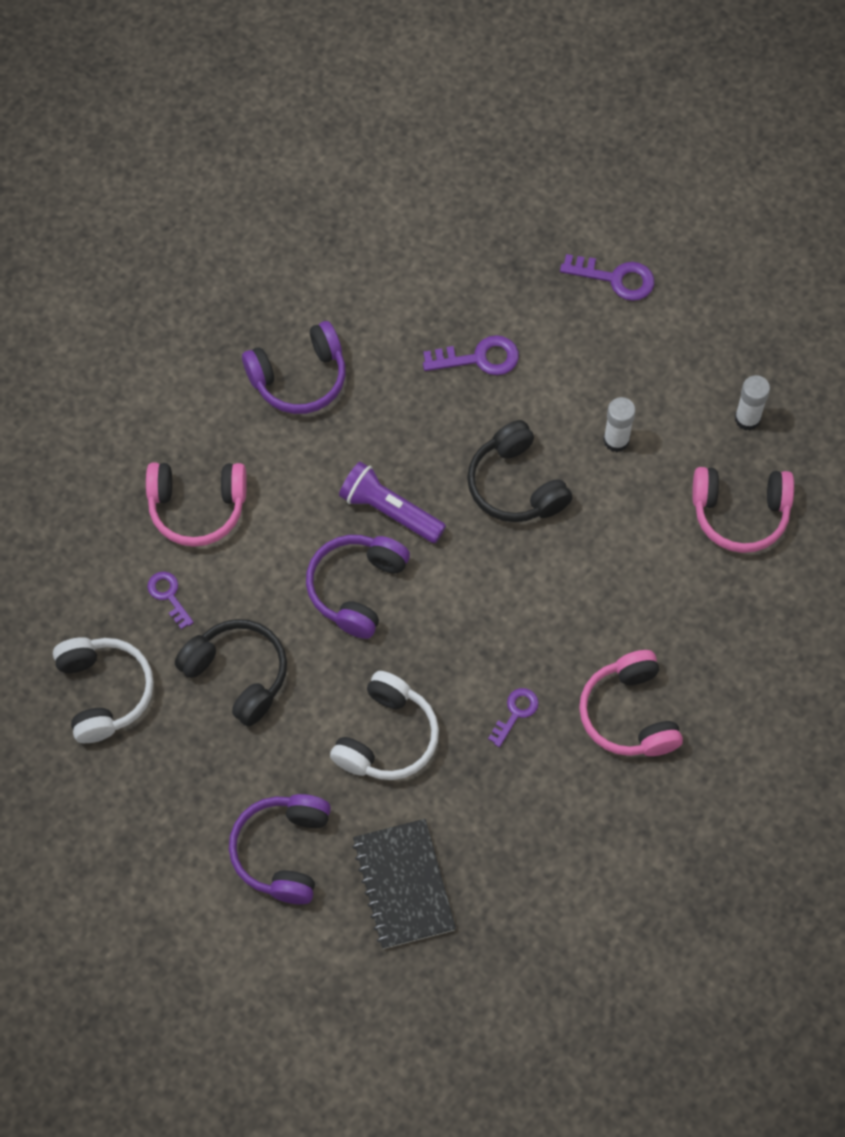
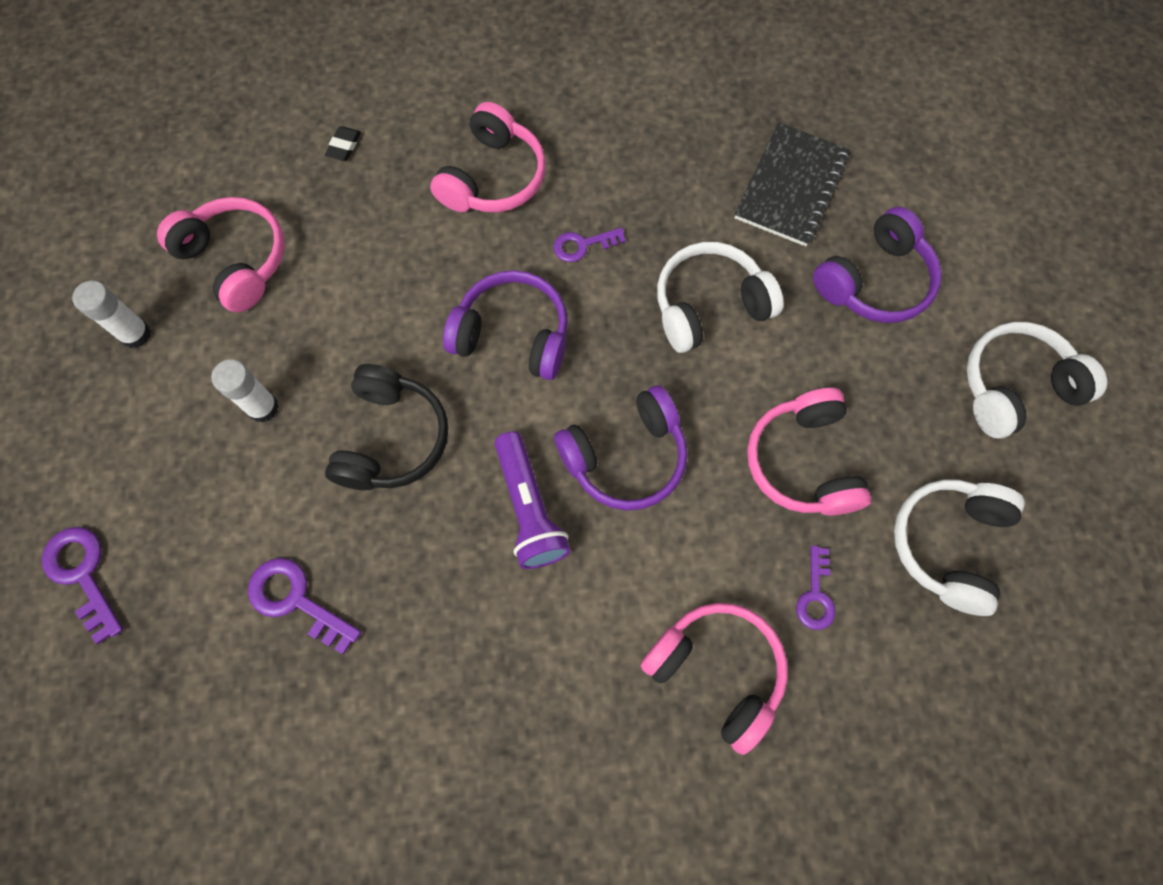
camera: 140 degrees left, 5 degrees up
(127, 844) = (1015, 387): none -> white headphones
(237, 675) = (803, 462): black headphones -> pink headphones
(299, 378) = (491, 738): purple headphones -> purple headphones (513, 335)
(761, 652) = (344, 146): none -> black eraser

